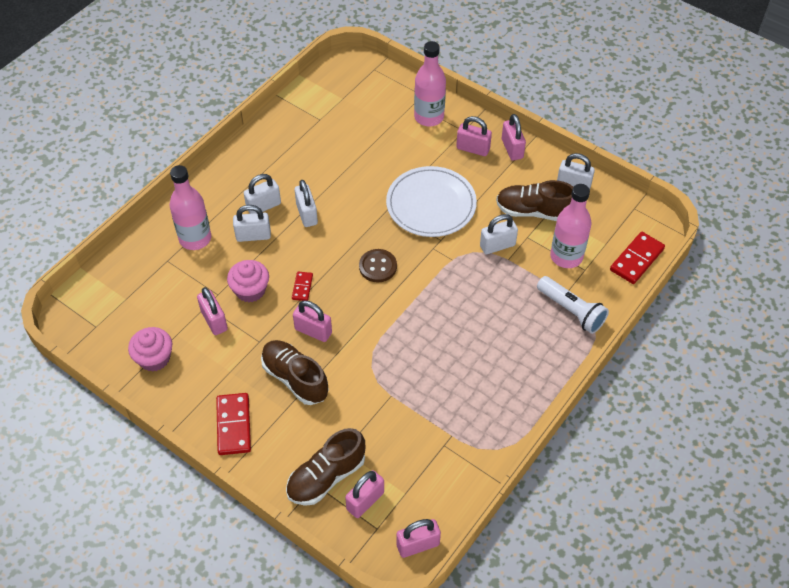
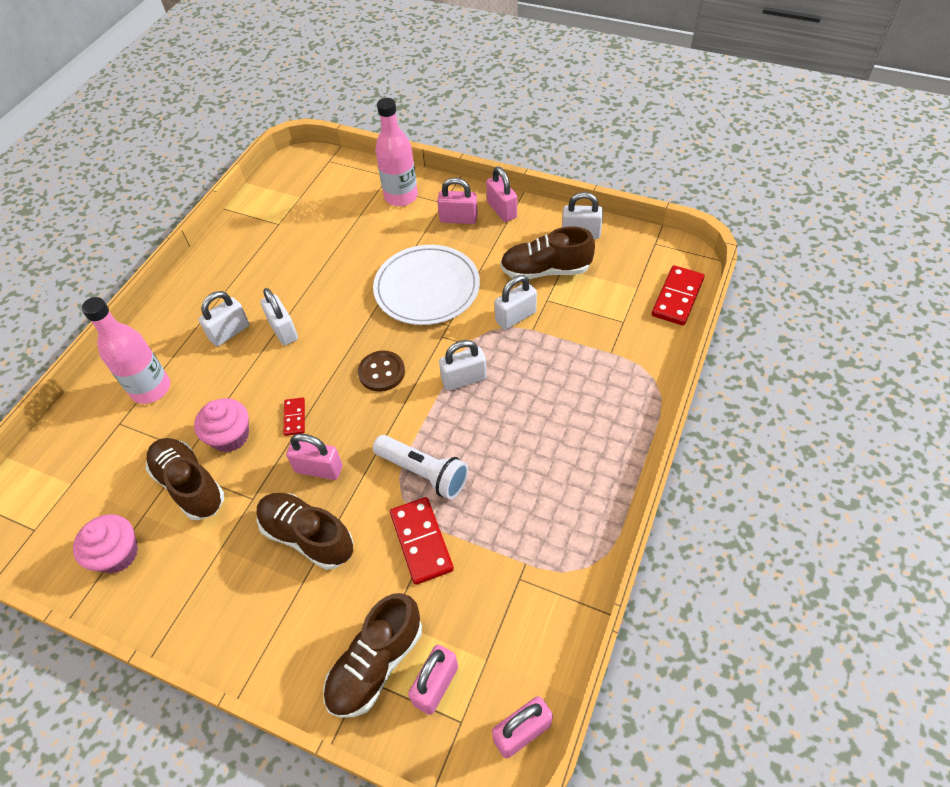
camera: 10 degrees left, 0 degrees up
(214, 320) = (190, 485): pink padlock -> brown shoe
(233, 425) = (237, 621): red domino -> red domino (421, 541)
(253, 236) = (223, 369): white padlock -> white padlock (464, 379)
(566, 256) = (597, 312): pink bottle -> none
(571, 311) = (624, 372): white flashlight -> white flashlight (424, 473)

